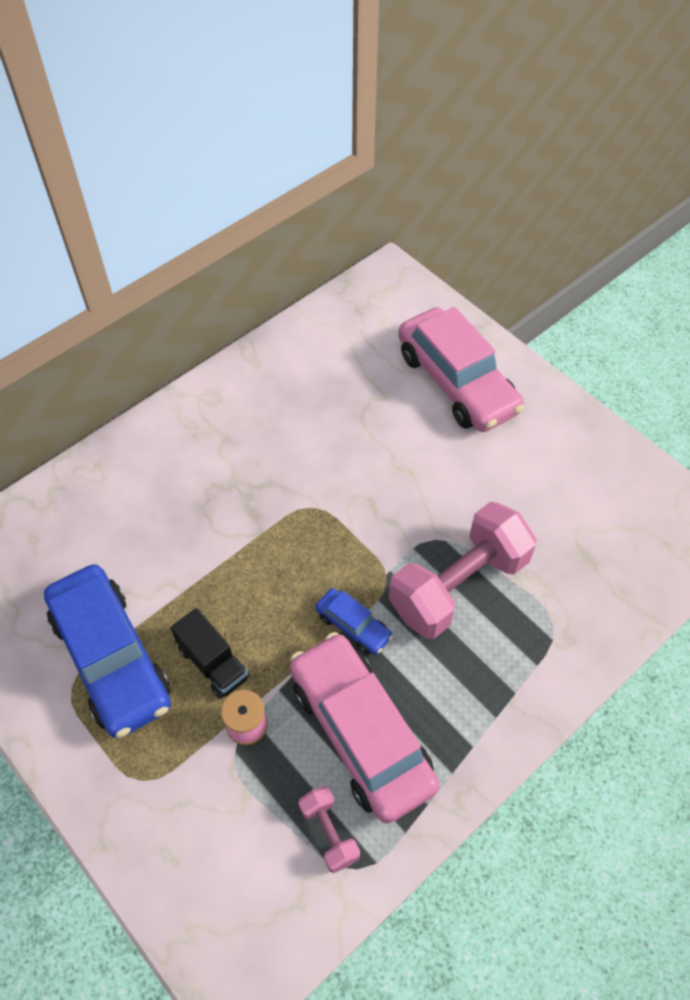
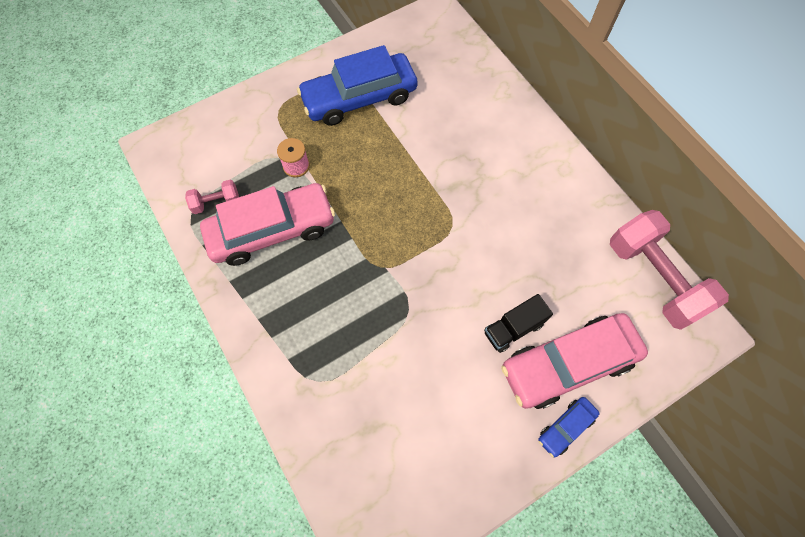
camera: 100 degrees right, 10 degrees up
(213, 663) = (342, 151): black truck -> black truck (513, 328)
(353, 626) = (349, 238): blue car -> blue car (565, 427)
(458, 585) = (365, 317): pink dumbbell -> pink dumbbell (653, 278)

